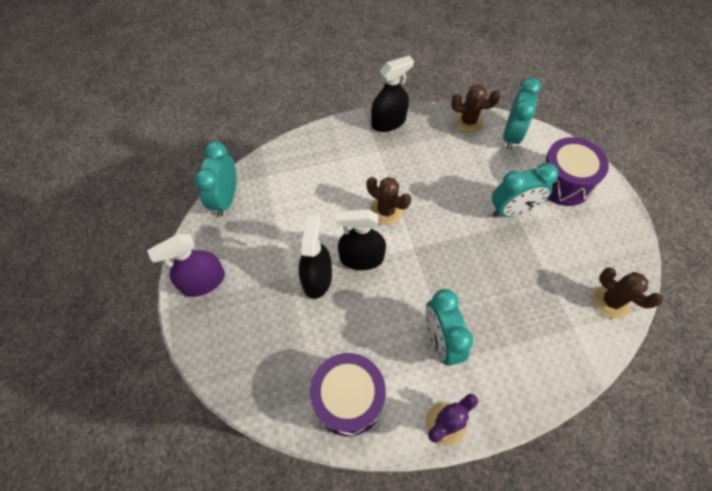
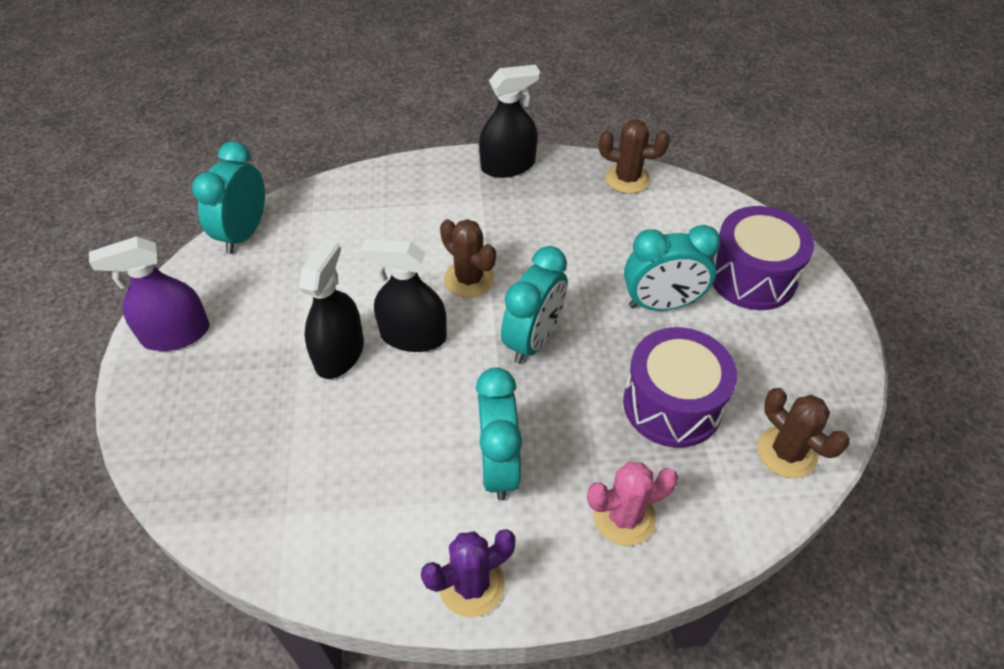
camera: 10 degrees right, 10 degrees down
(348, 399) = (333, 524): purple drum -> purple drum (672, 404)
(511, 136) = (688, 205): turquoise clock -> turquoise clock (533, 340)
(525, 361) = (624, 517): none -> pink cactus

